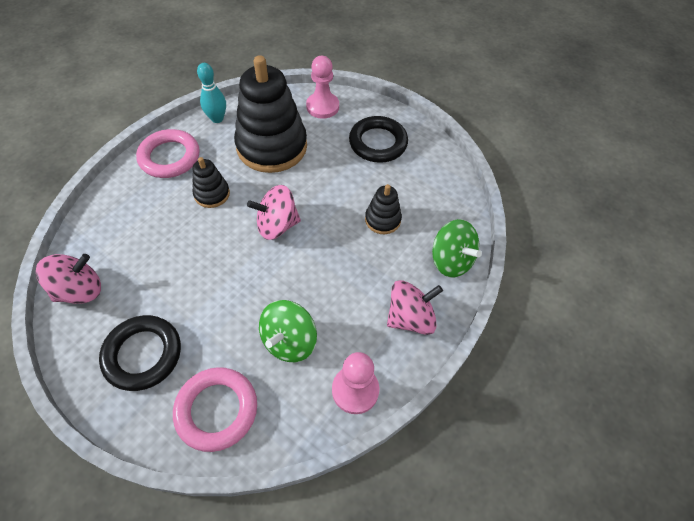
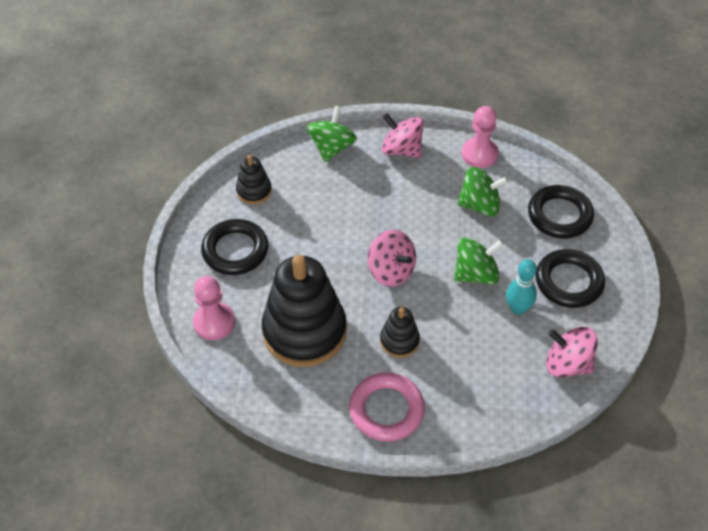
camera: 120 degrees left, 5 degrees down
(217, 118) = (302, 407): turquoise bowling pin -> turquoise bowling pin (518, 308)
(217, 410) = (559, 215): pink ring -> black ring
(220, 283) = (476, 274): none -> green spinning top
(382, 220) = (326, 205): black stacking toy -> black stacking toy (254, 191)

